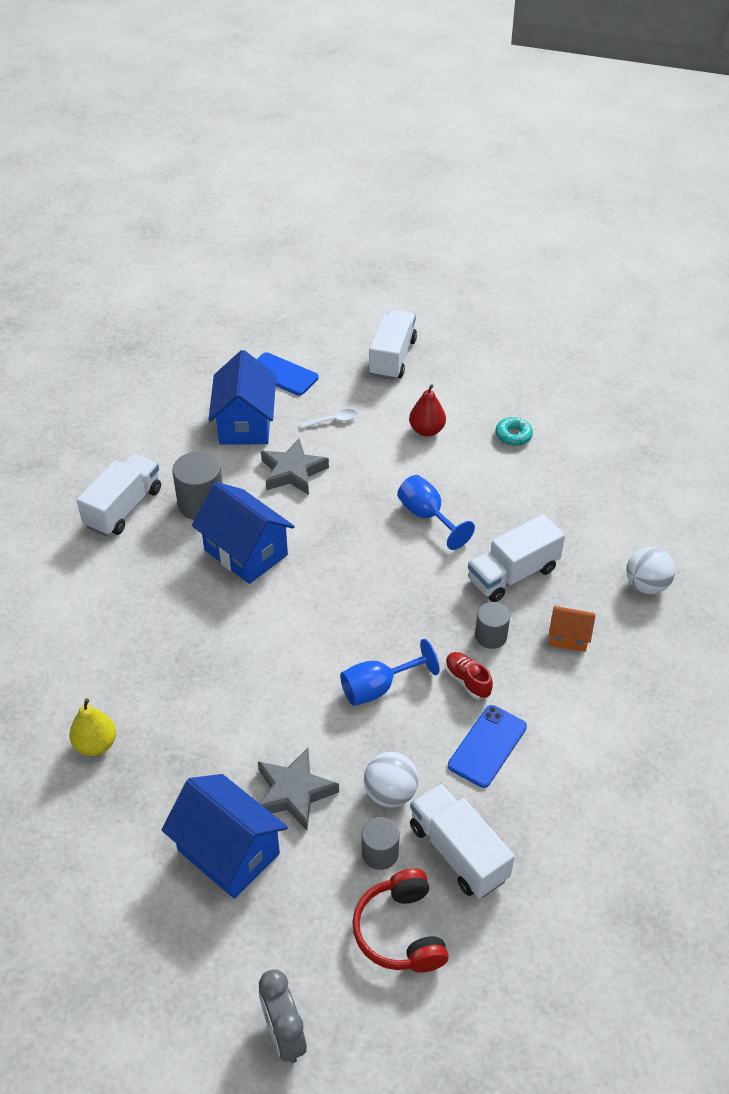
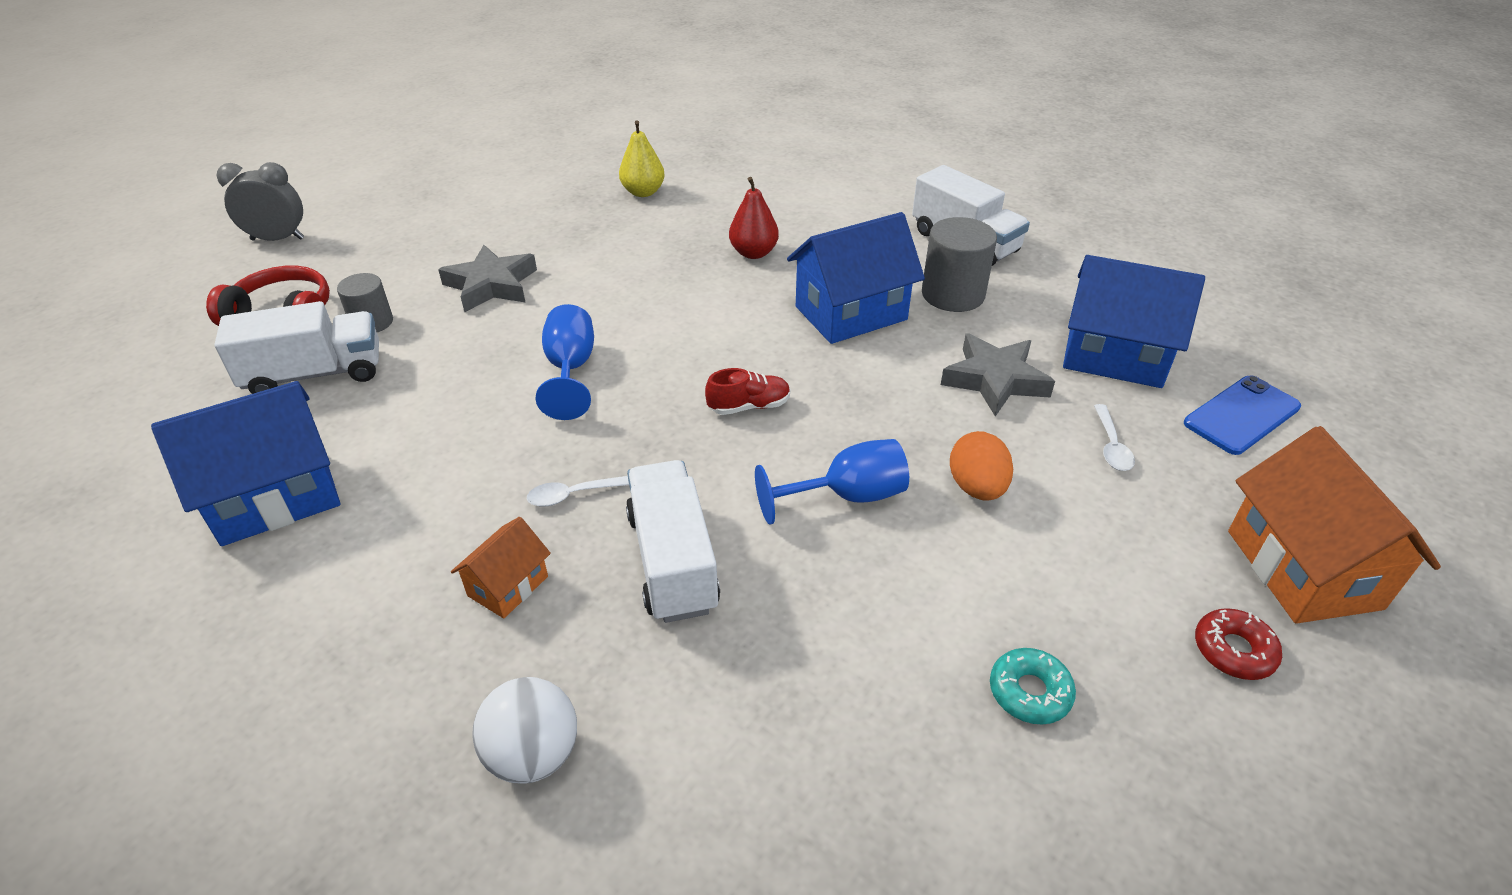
camera: 110 degrees right, 5 degrees down
(228, 852) = (467, 240): blue house -> blue house (275, 497)
(390, 793) = (429, 345): white ball -> none
(392, 358) = (1303, 569): white truck -> orange house
(393, 467) = (976, 487): none -> orange egg
(427, 430) = (1067, 557): red pear -> red pear (753, 253)
(454, 378) = (1233, 650): none -> red donut
(467, 681) = (520, 448): red shoe -> red shoe (749, 406)
(487, 746) = (414, 436): blue phone -> none
(491, 636) = (574, 495): grey cylinder -> white spoon

